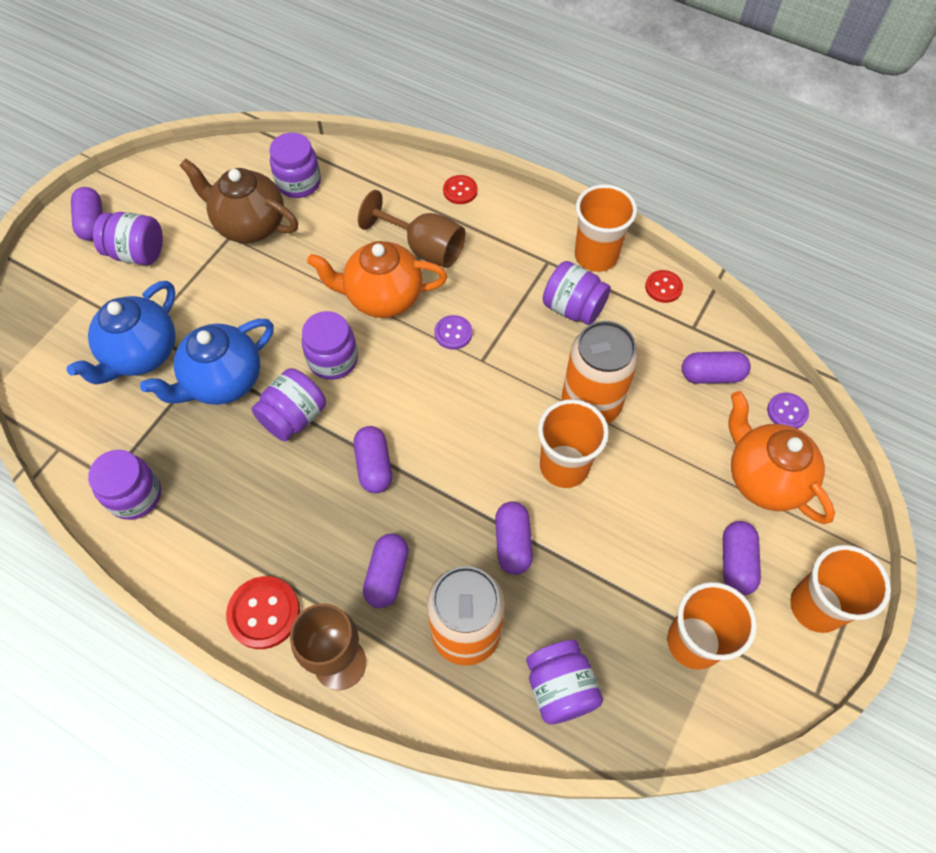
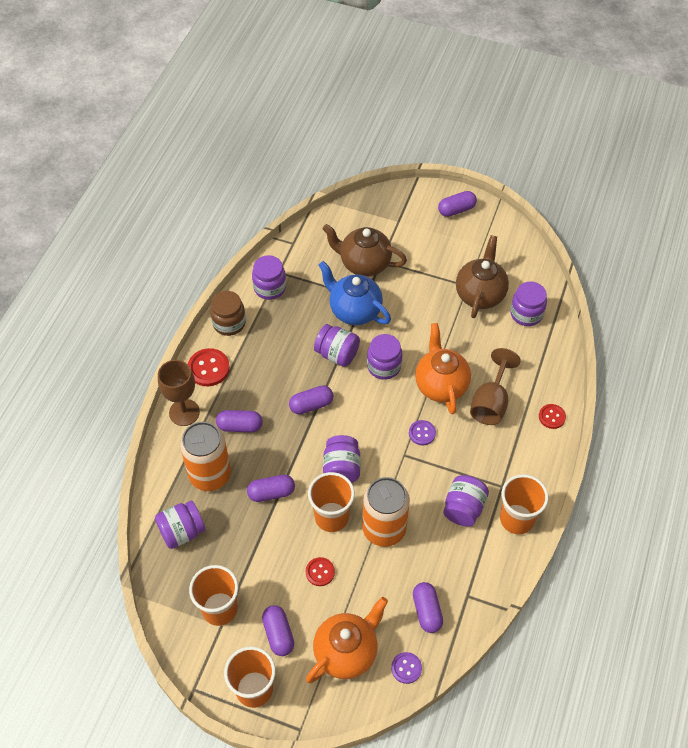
camera: 80 degrees right, 5 degrees down
(137, 253) = (439, 240): purple jar -> purple jar (341, 468)
(141, 354) = (364, 264): blue teapot -> brown teapot
(183, 569) = (229, 323): none -> brown jar
(663, 287) = (499, 571): red button -> red button (320, 572)
(736, 563) = (278, 634): purple capsule -> purple capsule turned 75 degrees clockwise

